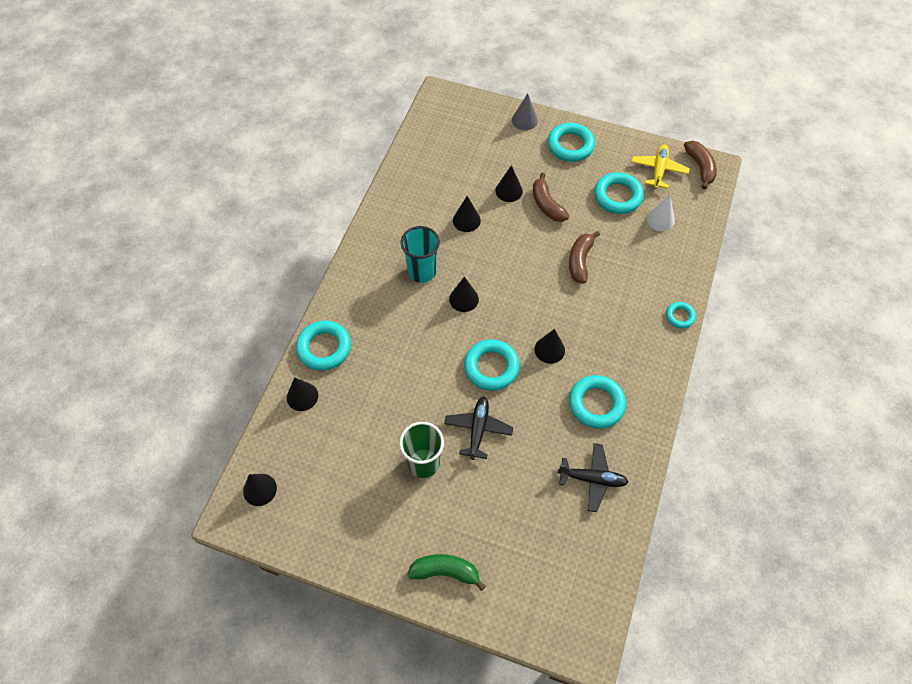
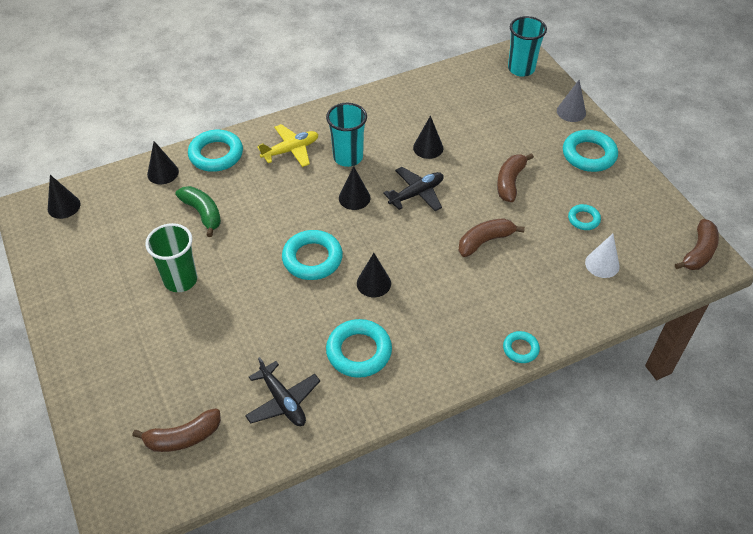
camera: 45 degrees right, 10 degrees down
(445, 571) = (99, 362): green banana -> green banana (202, 213)
(455, 109) = (521, 69): none -> turquoise cup
(478, 429) = (246, 291): black plane -> black plane (416, 194)
(509, 191) = (490, 151): black cone -> none
(564, 562) = (183, 437): none -> brown banana
(617, 196) = (583, 219): turquoise ring -> turquoise ring, size x0.55
(658, 170) = (651, 226): yellow plane -> yellow plane (291, 150)

